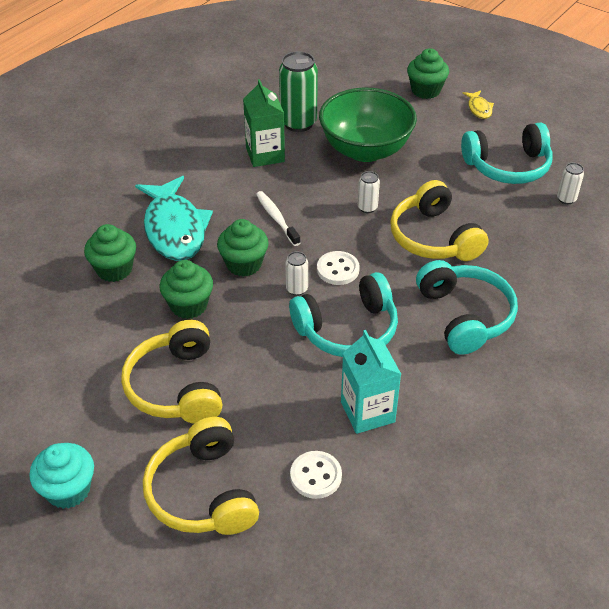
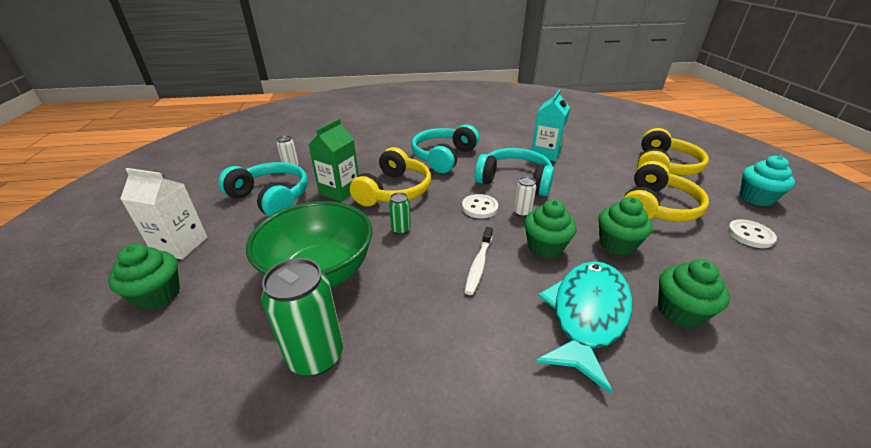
camera: 135 degrees left, 10 degrees down
(265, 155) = (406, 339): green carton -> green carton (339, 191)
(316, 476) = (596, 149): white button -> white button (750, 235)
(367, 208) = (401, 229): white can -> green can
(479, 109) = (180, 245): yellow fish -> white carton

